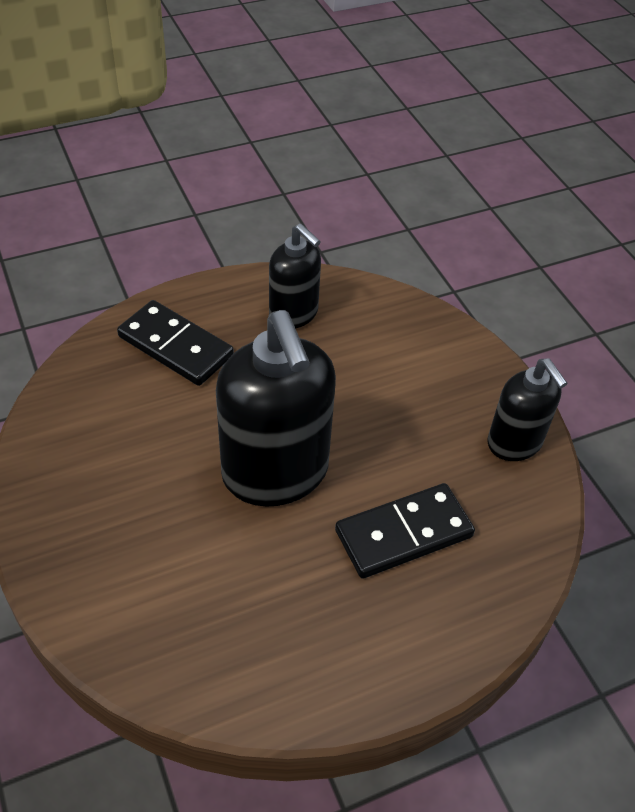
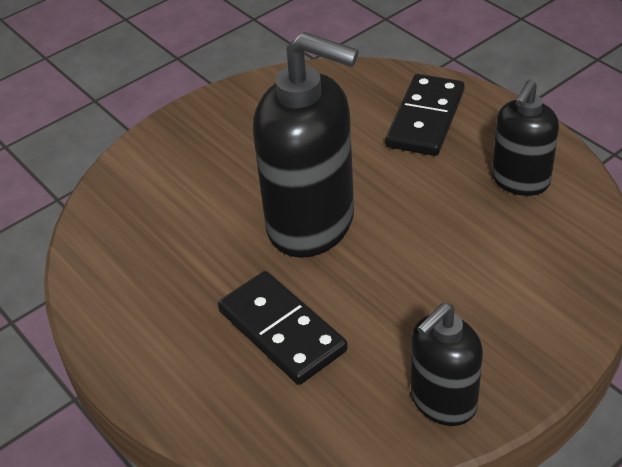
camera: 80 degrees right, 5 degrees down
(275, 473) = (312, 224): black soap dispenser -> black soap dispenser turned 120 degrees counterclockwise

